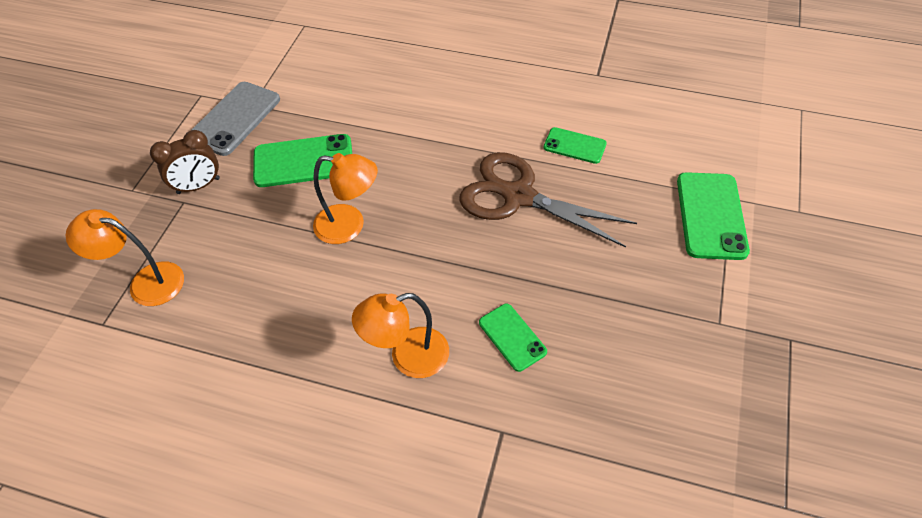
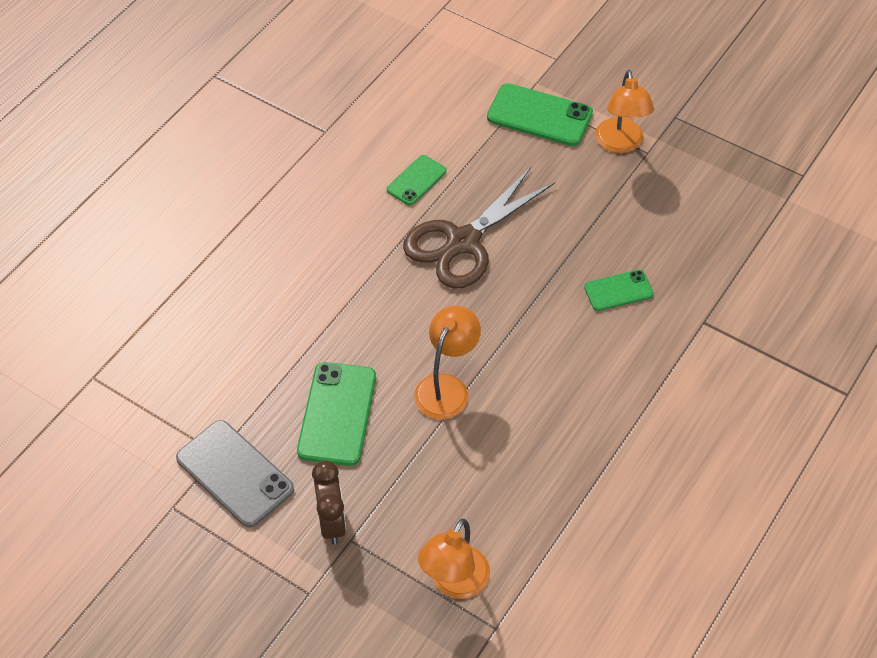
camera: 75 degrees left, 0 degrees up
(408, 357) = (615, 370): orange lamp -> orange lamp (620, 144)

